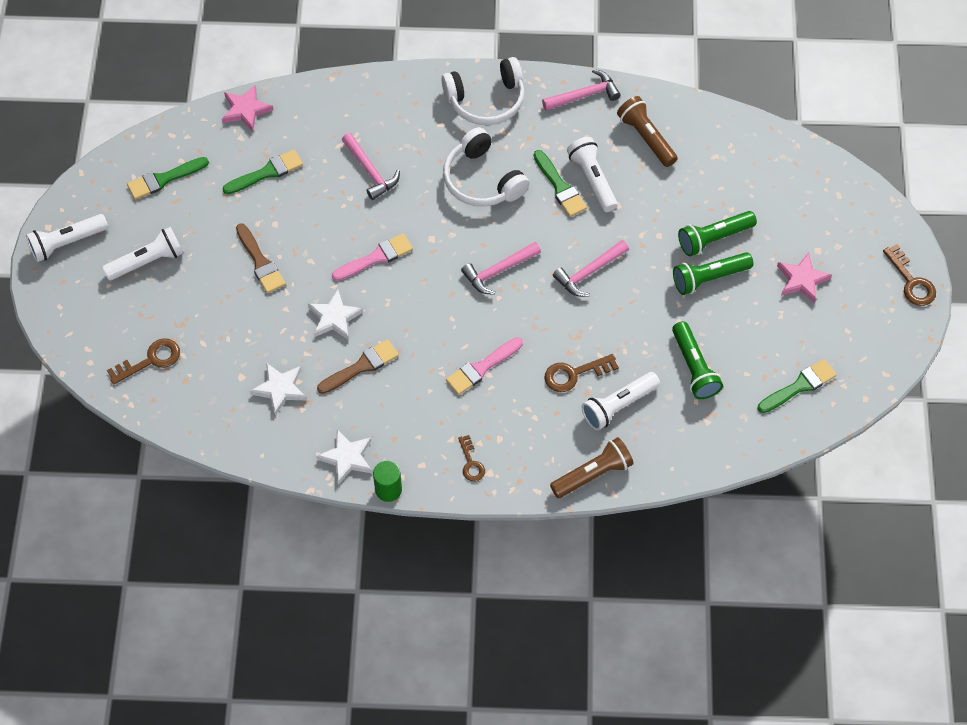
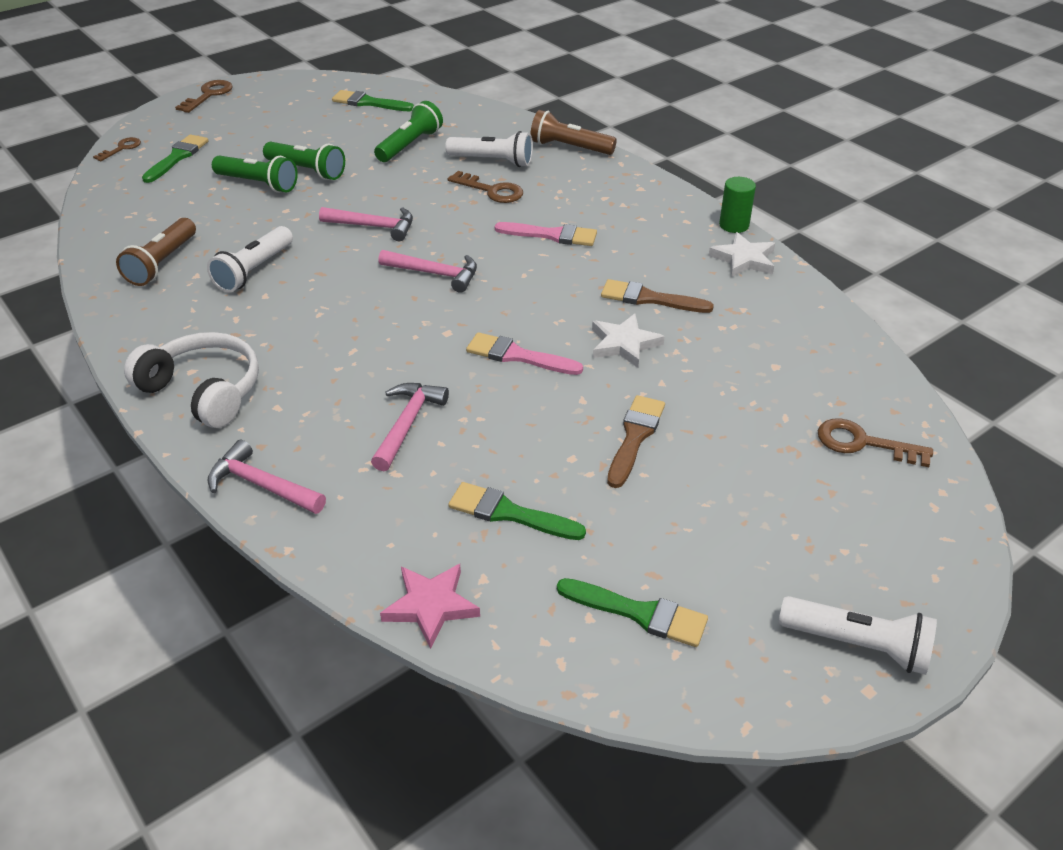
camera: 130 degrees left, 20 degrees down
(148, 261) = (765, 537): white flashlight -> none
(280, 389) = (747, 333): white star -> none
(471, 463) = (646, 200): brown key -> brown key (122, 148)
(482, 180) = (330, 337): white headphones -> none
(560, 187) = (285, 285): green brush -> green brush (177, 157)
(584, 95) = (131, 325): pink hammer -> pink hammer (261, 485)
(802, 280) = (259, 134): pink star -> none

